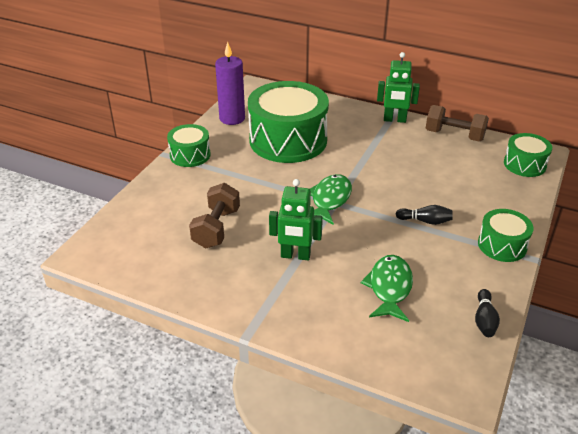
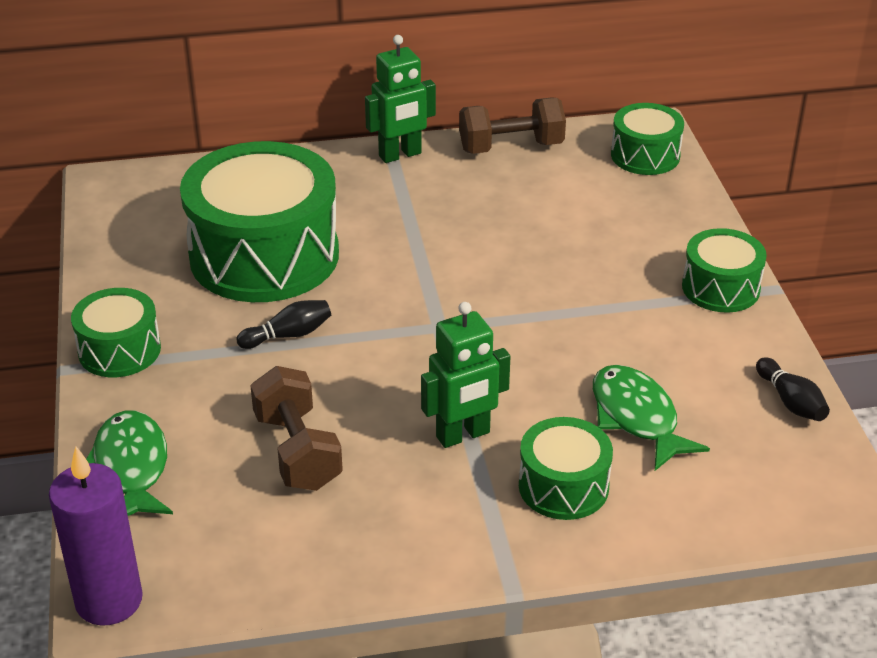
camera: 35 degrees left, 0 degrees up
(232, 118) = (127, 255): purple candle -> purple candle (109, 600)
(318, 302) = (563, 486): none -> green drum
(330, 200) = (428, 326): green fish -> green fish (131, 468)
(425, 221) = (593, 298): black bowling pin -> black bowling pin (288, 335)

